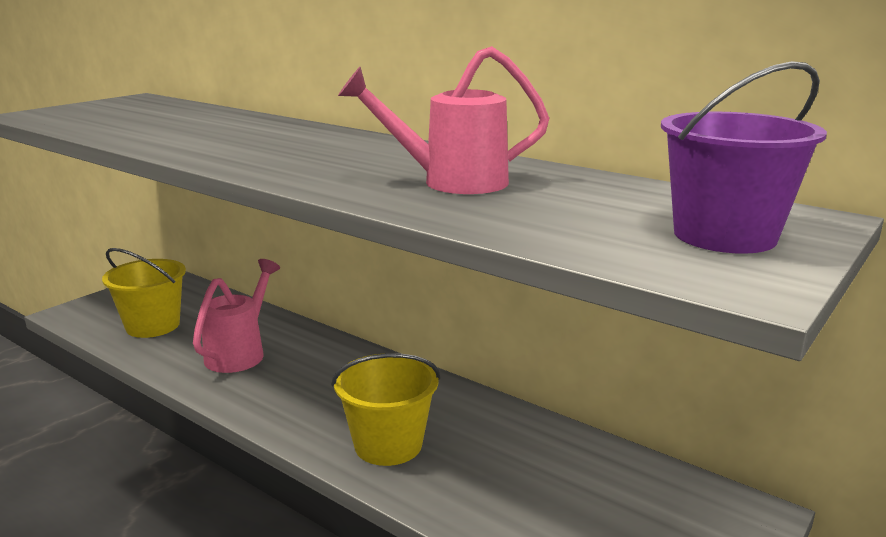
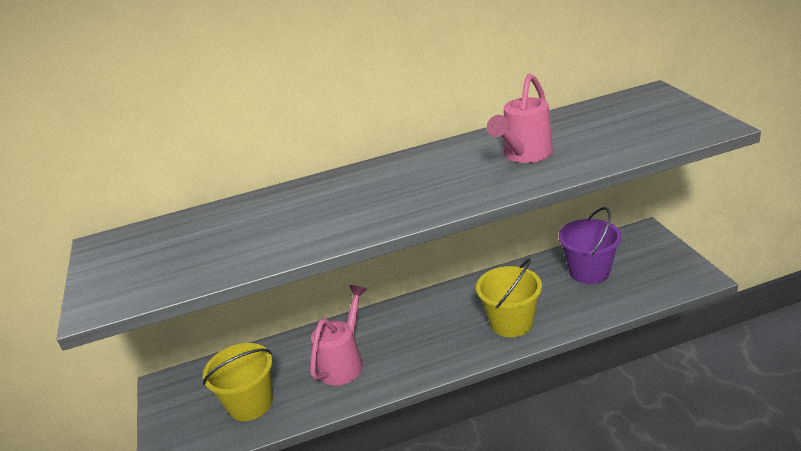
camera: 50 degrees left, 10 degrees up
(240, 353) = (344, 362): pink watering can -> pink watering can turned 60 degrees clockwise
(724, 236) = (661, 115): purple bucket -> purple bucket (589, 272)

